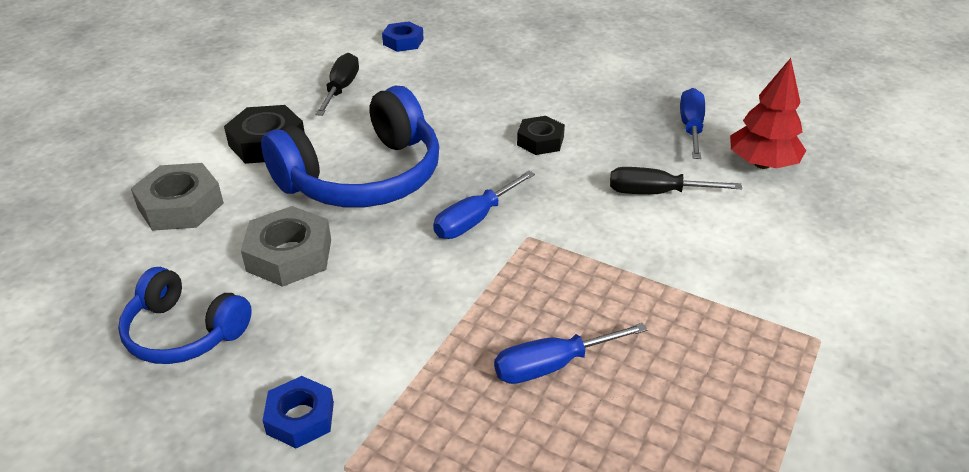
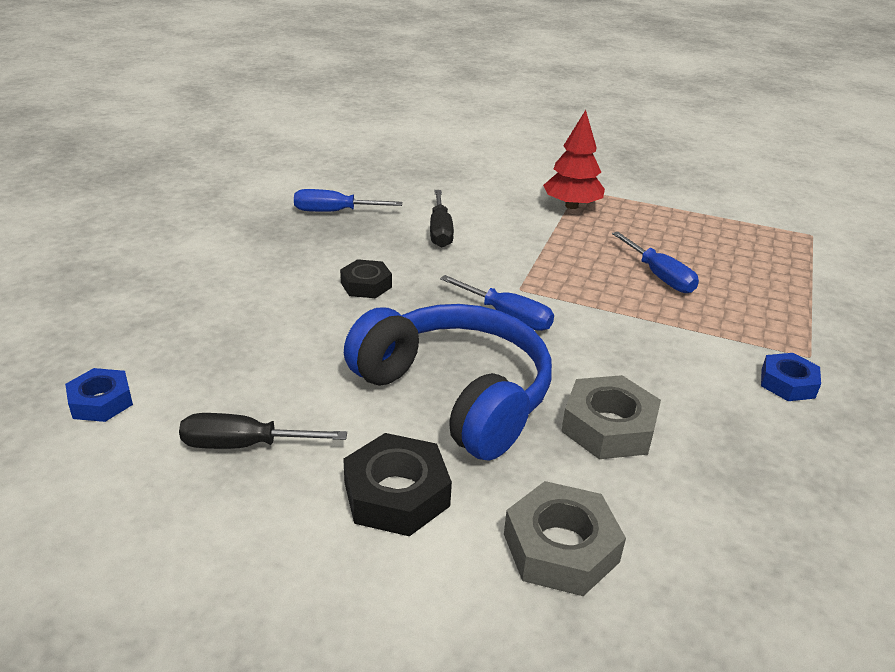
camera: 100 degrees left, 5 degrees down
(184, 332) = (753, 478): blue headphones -> none
(762, 164) = (388, 188): red tree -> red tree (571, 206)

